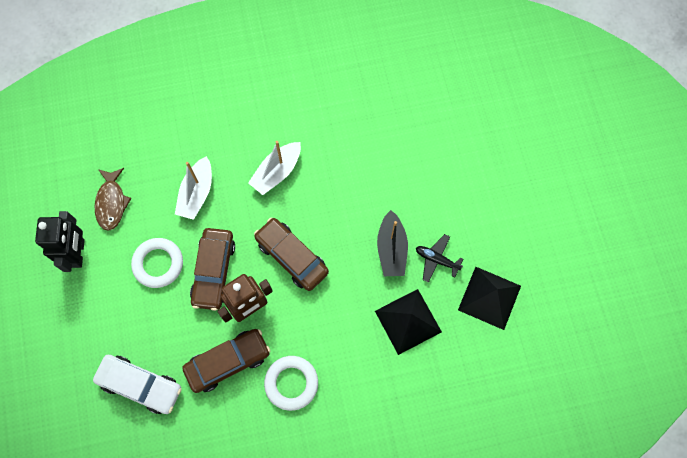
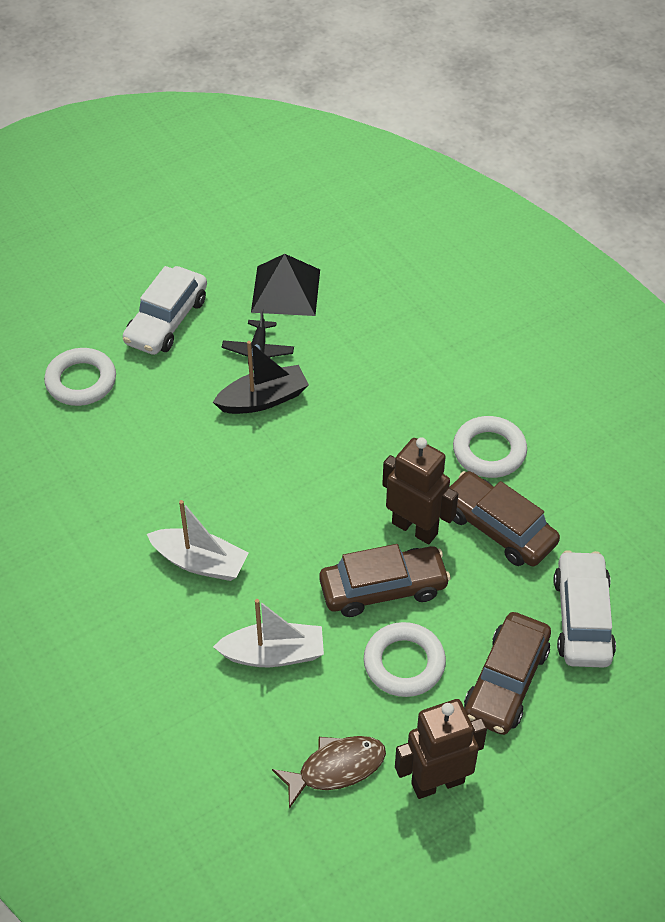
camera: 110 degrees left, 20 degrees down
(78, 253) = (437, 782): black robot -> brown robot
(292, 257) = (321, 503): brown car -> brown car (506, 681)
(408, 321) = (352, 358): black pyramid -> none
(447, 141) = (81, 381): none -> white ring
(485, 208) = (166, 320): none -> white car

